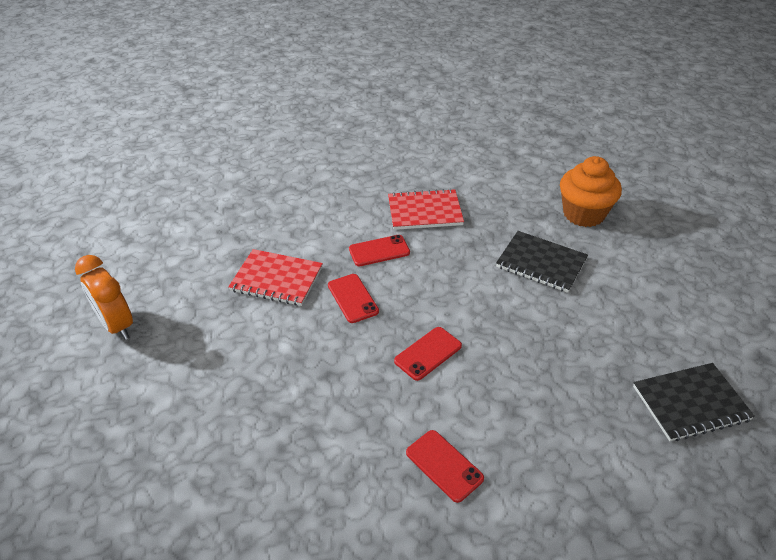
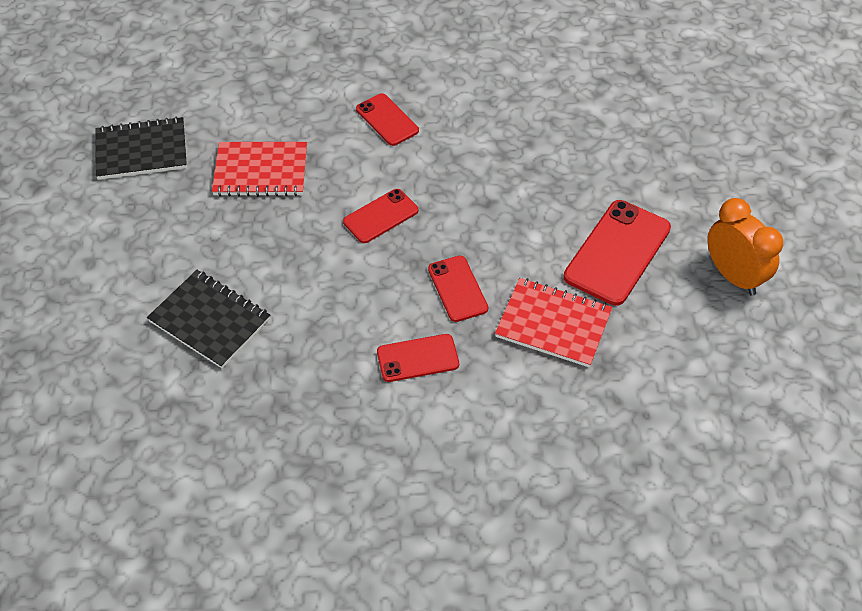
camera: 175 degrees left, 10 degrees up
(213, 337) = (617, 252): none -> red phone
(424, 211) = (341, 427): red notebook -> red notebook (261, 171)
(583, 214) = (109, 401): orange cupcake -> none

